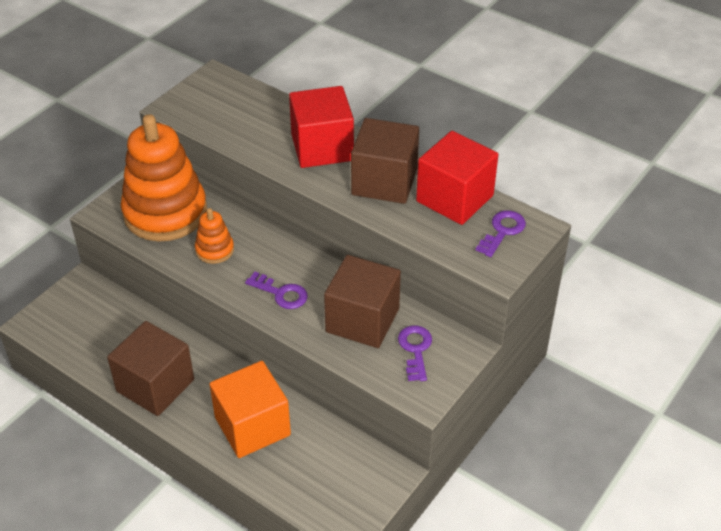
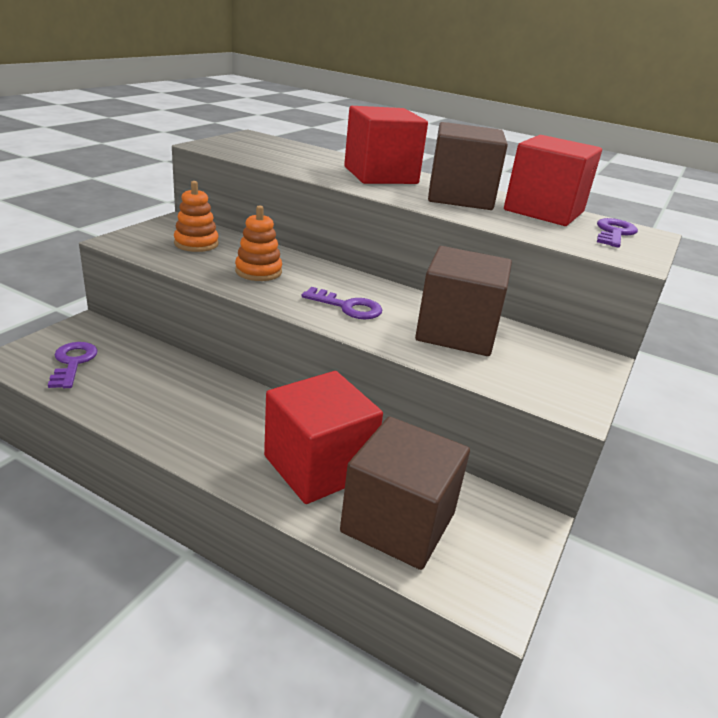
camera: 10 degrees left, 15 degrees down
(155, 385) = (178, 421): brown cube -> brown cube (398, 522)
(165, 213) = (196, 244): orange stacking toy -> orange stacking toy, size x0.45
(252, 426) = (318, 466): orange cube -> red cube
(415, 350) = (535, 359): purple key -> purple key (73, 362)

